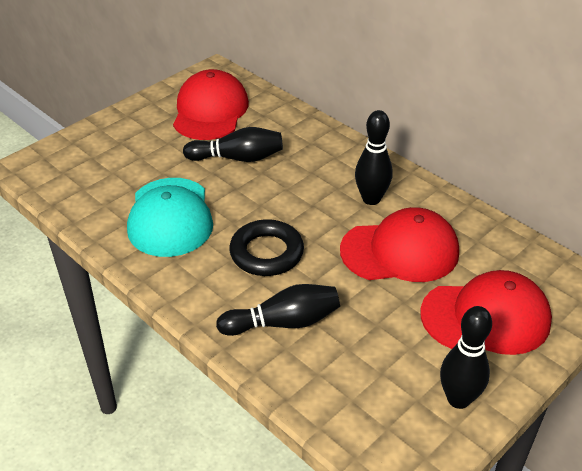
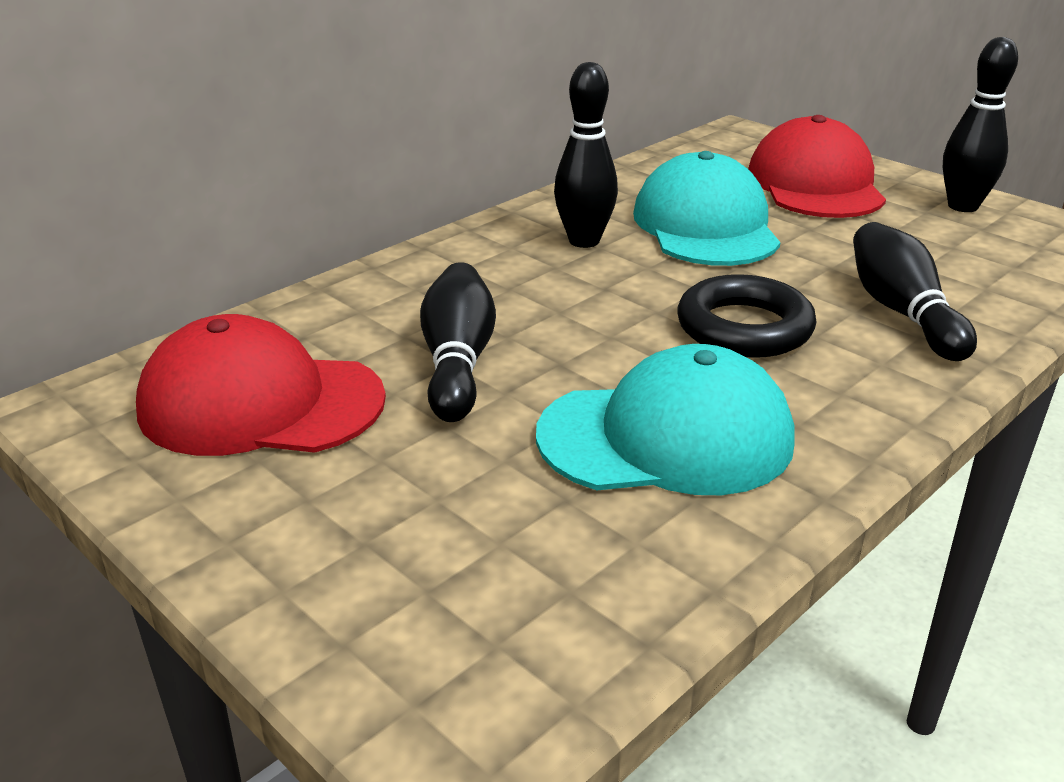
camera: 90 degrees left, 10 degrees down
(400, 251) = (705, 226): red cap -> turquoise cap

